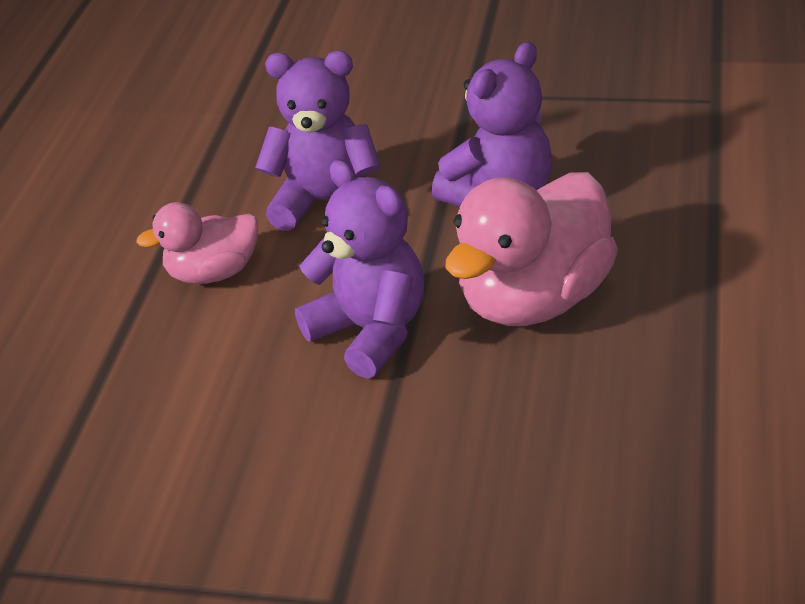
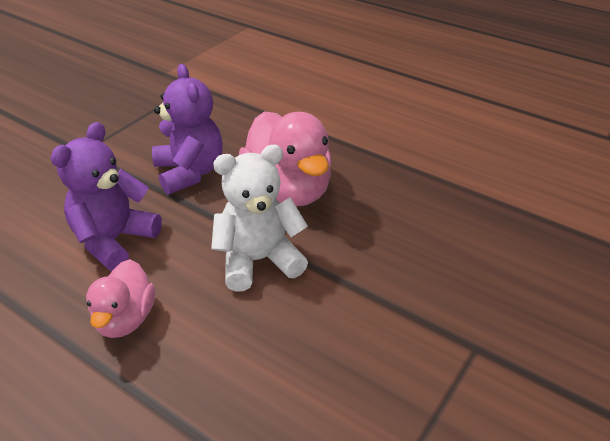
camera: 70 degrees left, 0 degrees up
(371, 331) = (258, 260): purple teddy bear -> white teddy bear

